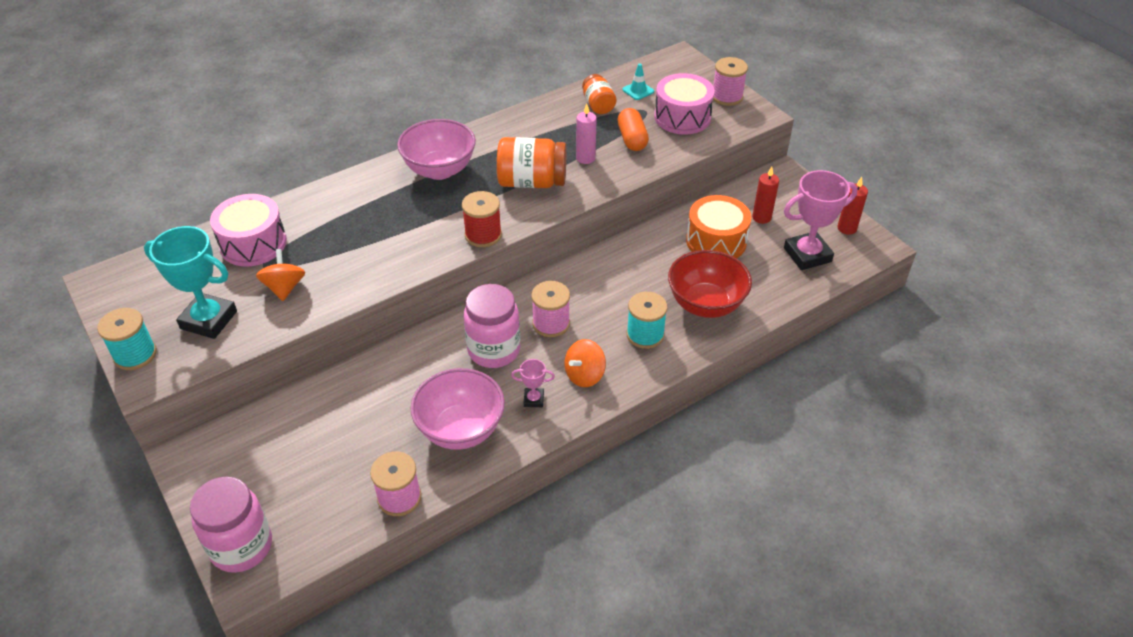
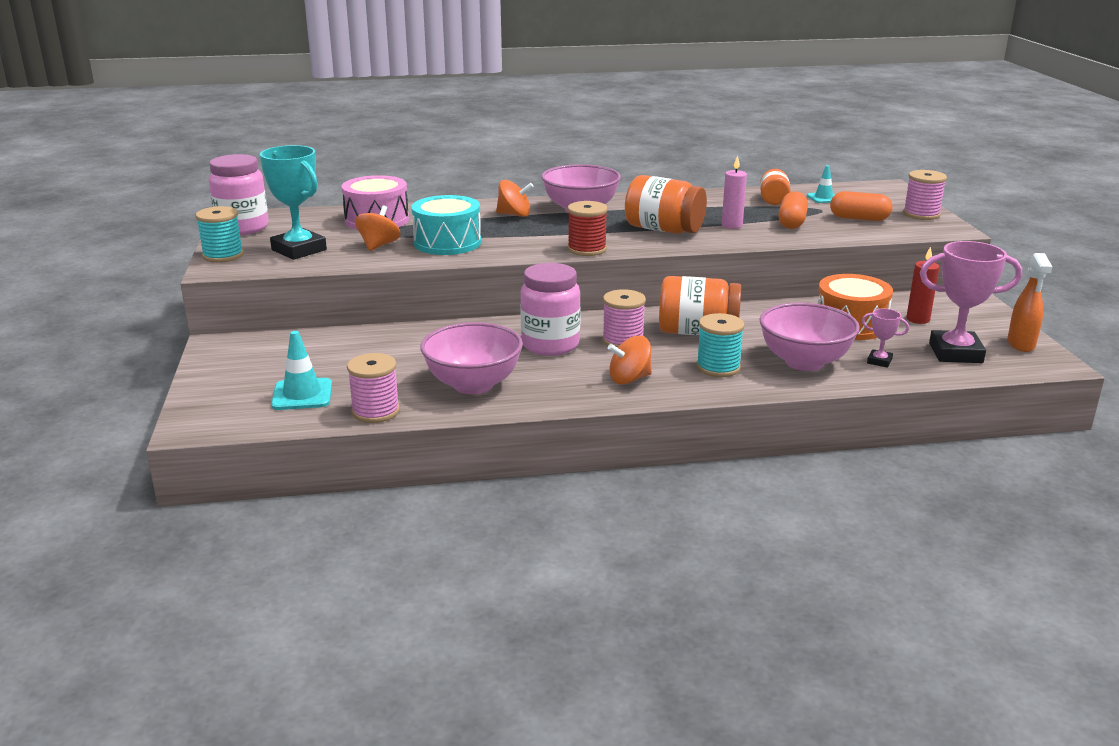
camera: 25 degrees right, 20 degrees down
(241, 546) = (211, 405): pink jar -> pink jar (243, 228)
(318, 499) = (302, 395): none -> turquoise traffic cone
(348, 263) = (447, 243): none -> turquoise drum
(382, 195) = (514, 215): none -> orange spinning top
(533, 399) = (562, 383): pink trophy -> pink trophy (879, 361)
(604, 291) = (697, 332): none -> orange jar
(682, 117) = (859, 218): pink drum -> orange capsule
(705, 304) = (804, 362): red bowl -> pink bowl
(847, 228) = (1021, 344): red candle -> orange spray bottle

